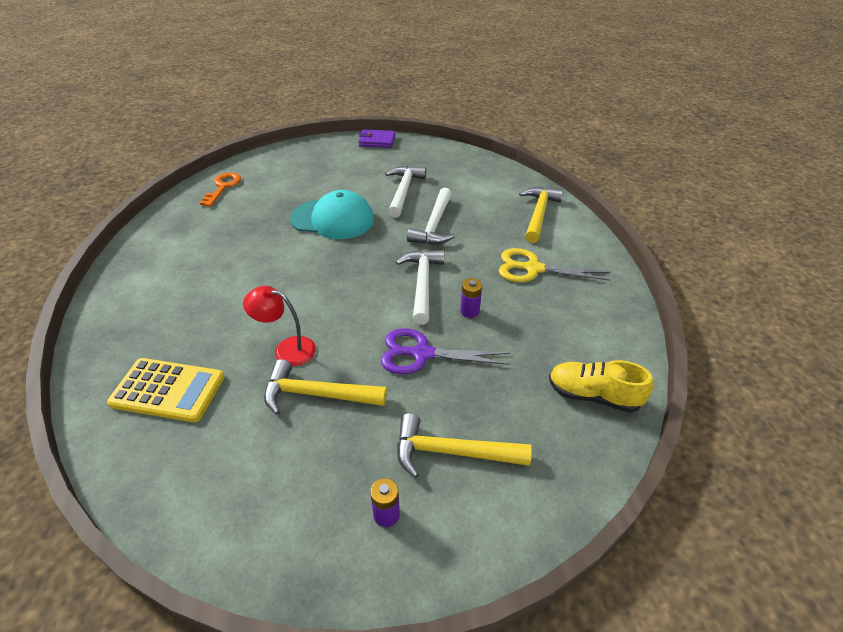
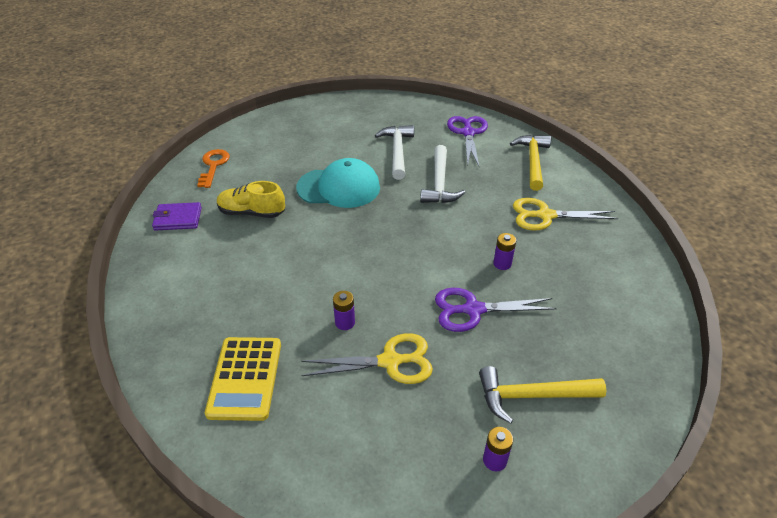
camera: 10 degrees left, 0 degrees up
(168, 390) = (245, 378): yellow calculator -> yellow calculator turned 90 degrees clockwise
(287, 349) = (345, 322): red lamp -> purple battery
(316, 394) = (390, 361): yellow hammer -> yellow scissors
(377, 141) = (351, 101): purple wallet -> purple wallet (178, 219)
(422, 284) = (449, 242): white hammer -> none
(481, 180) = (468, 133): none -> purple scissors
(593, 395) = (636, 327): yellow shoe -> yellow shoe (252, 212)

